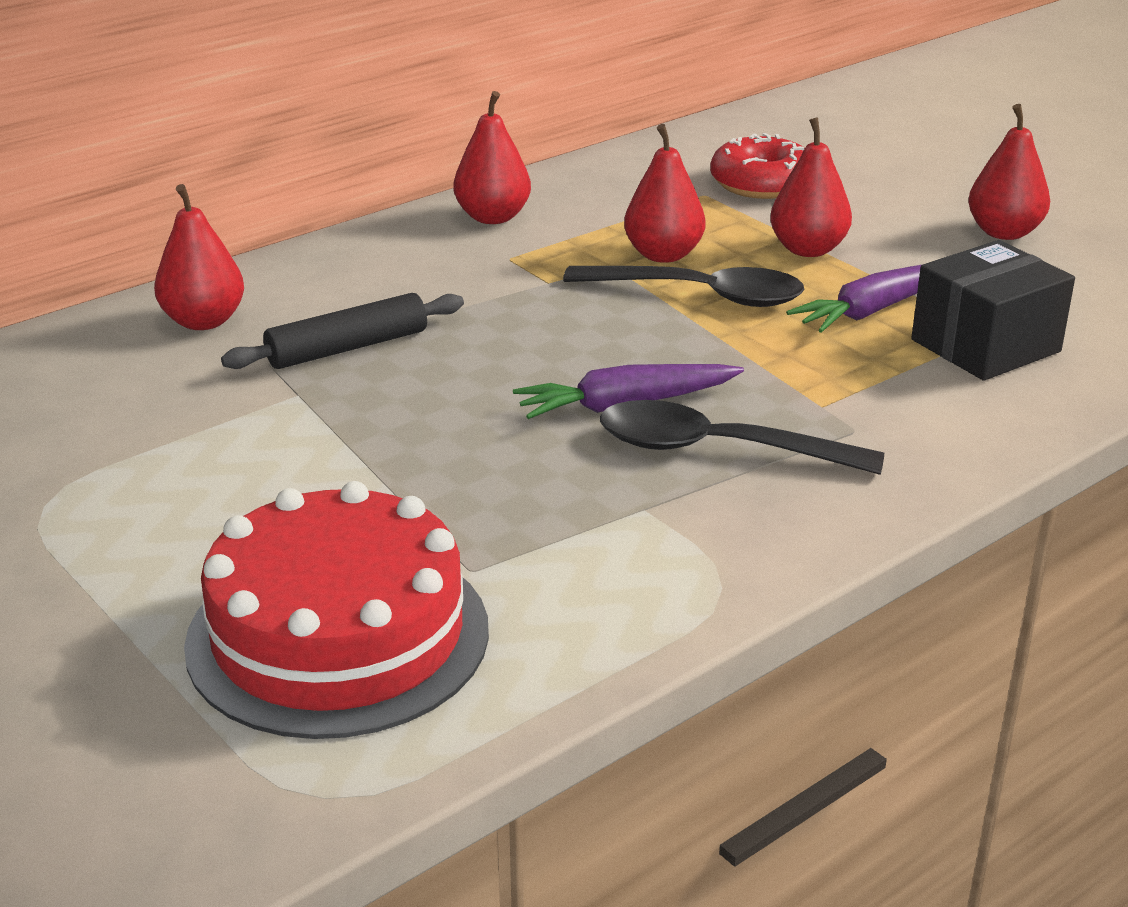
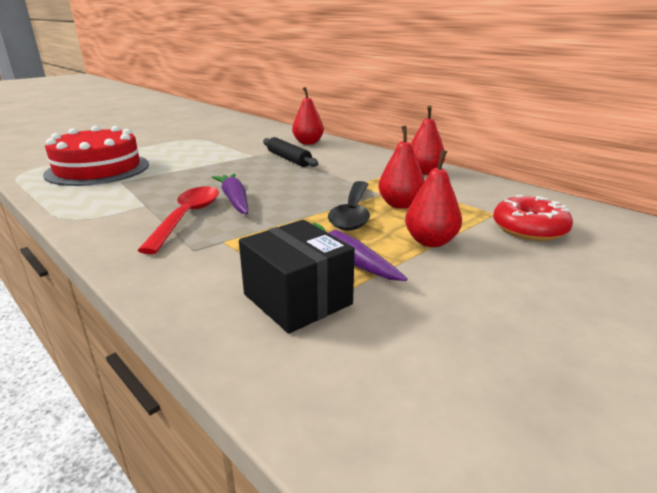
camera: 85 degrees right, 5 degrees down
(717, 450) = (187, 217): black spoon -> red spoon
(1004, 232) = (520, 325): red pear -> none

